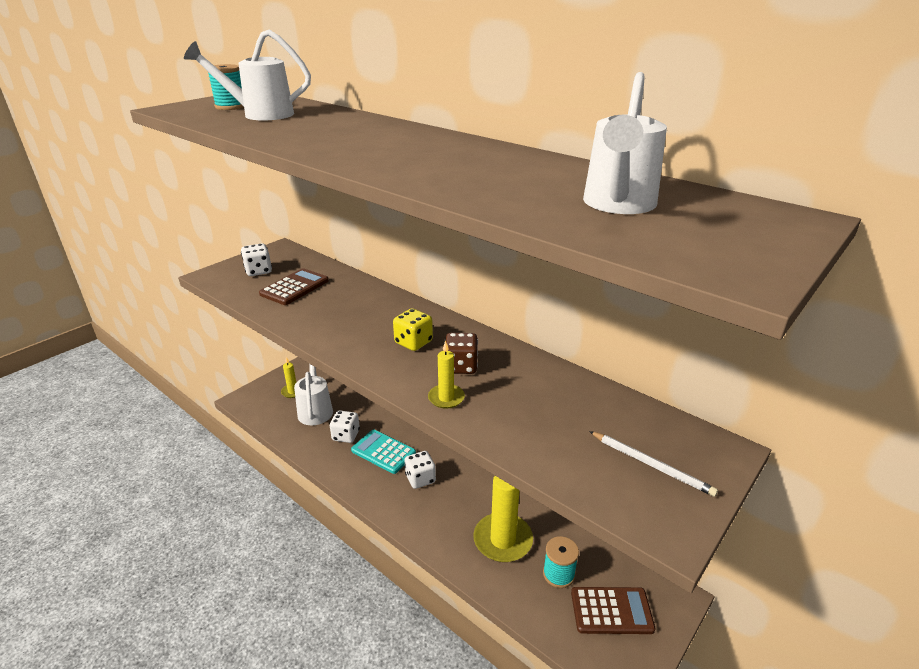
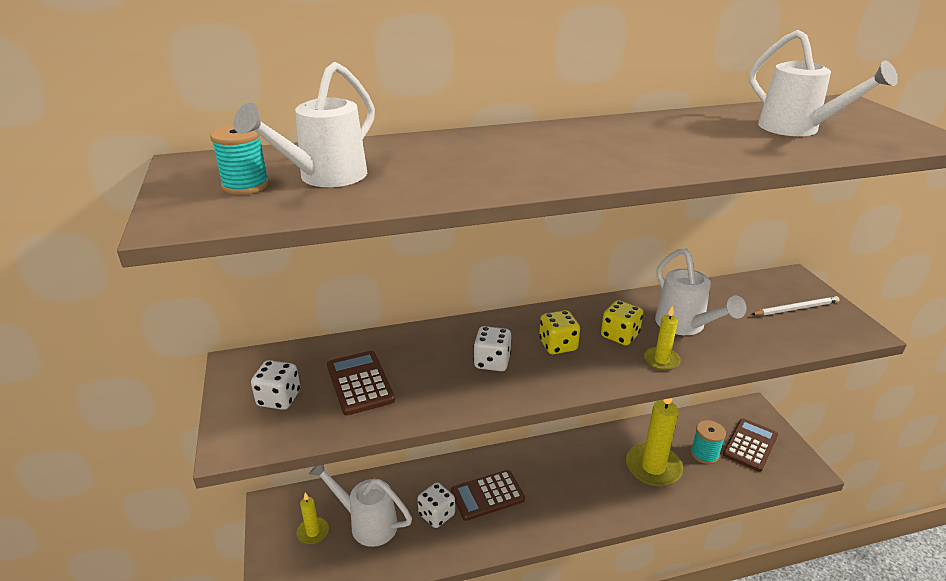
camera: 55 degrees left, 0 degrees up
(383, 452) = (487, 495): turquoise calculator -> brown calculator
(420, 479) = (546, 485): white dice -> white dice (492, 362)
(461, 366) = (620, 335): brown dice -> yellow dice
(518, 397) = (685, 326): none -> white watering can

